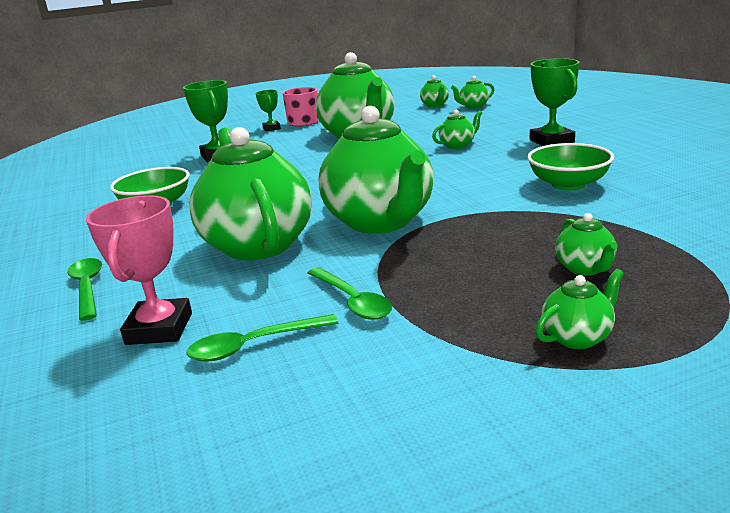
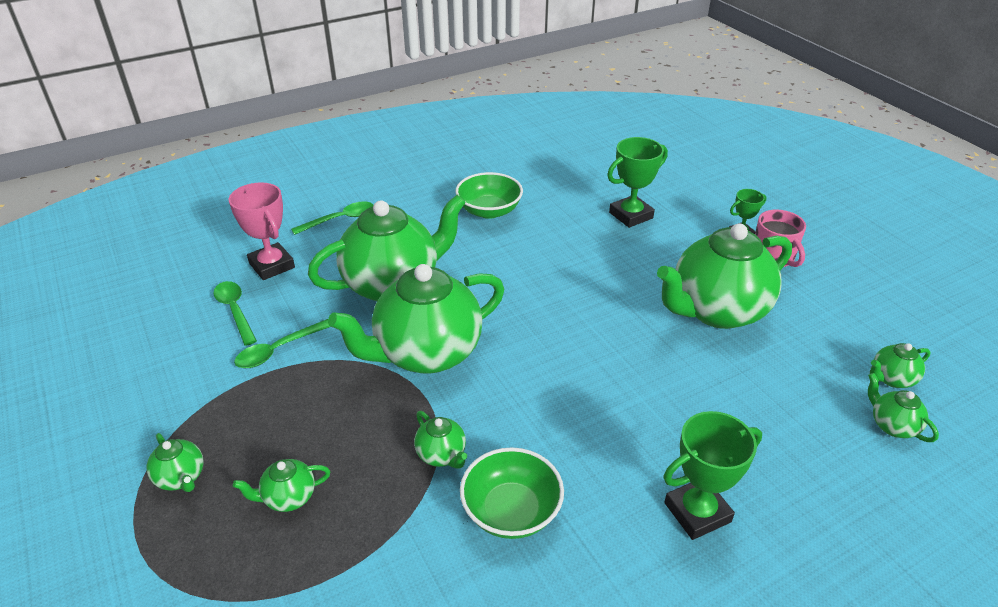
camera: 80 degrees right, 15 degrees up
(159, 328) = (272, 265): pink trophy -> pink trophy turned 60 degrees clockwise
(457, 145) = (672, 407): green teapot -> green teapot (442, 455)

